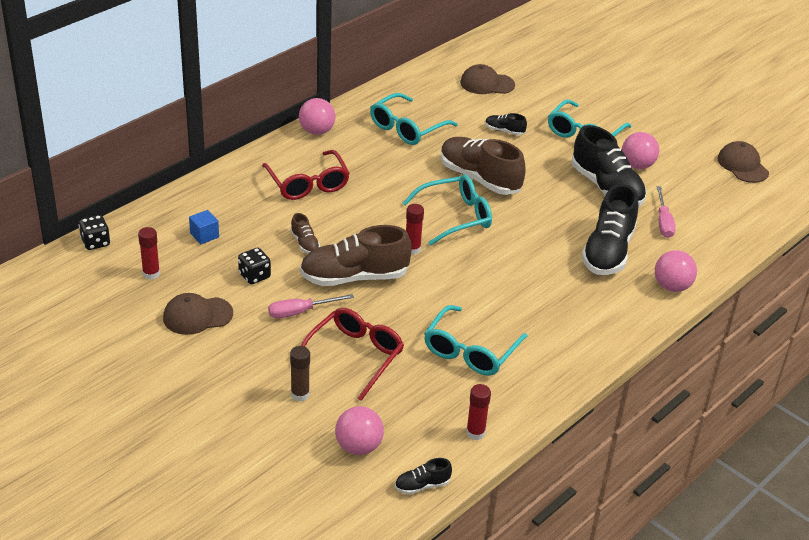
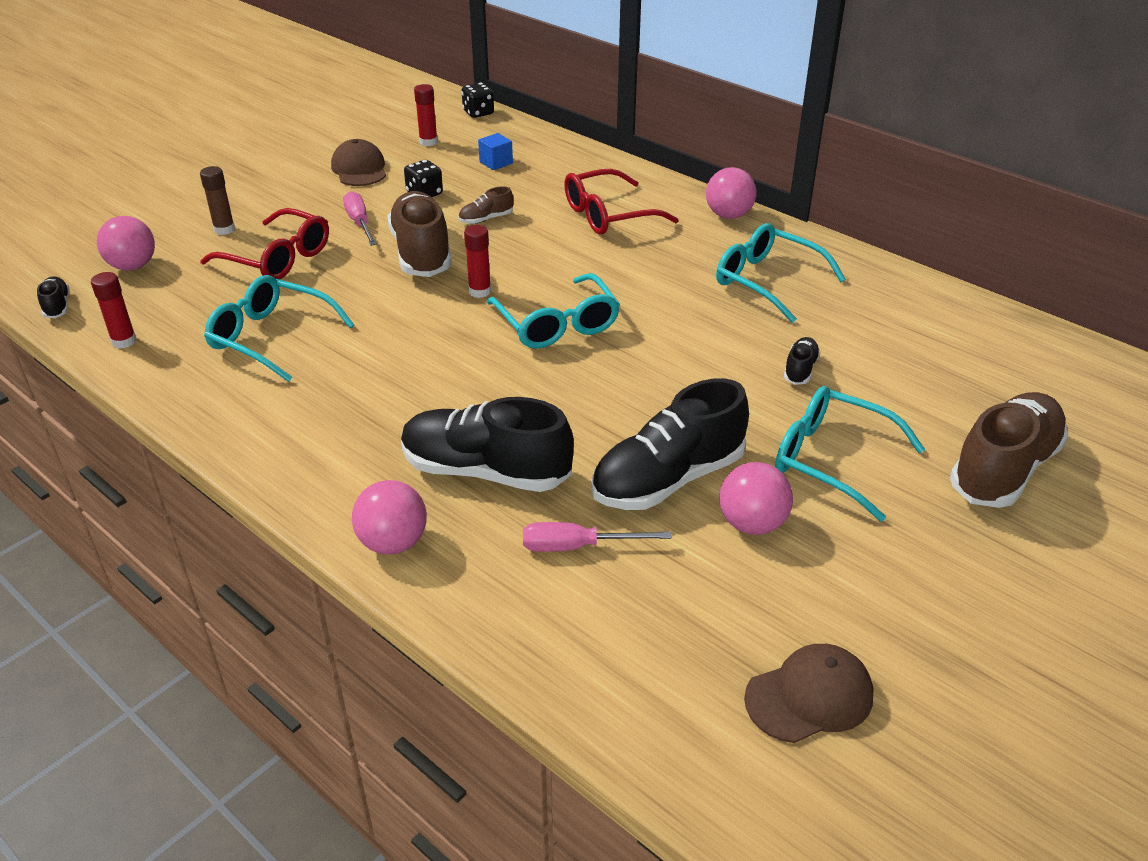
camera: 90 degrees right, 0 degrees up
(479, 178) = (657, 345): brown shoe -> brown shoe (1004, 469)
(487, 84) = (938, 353): brown cap -> none

